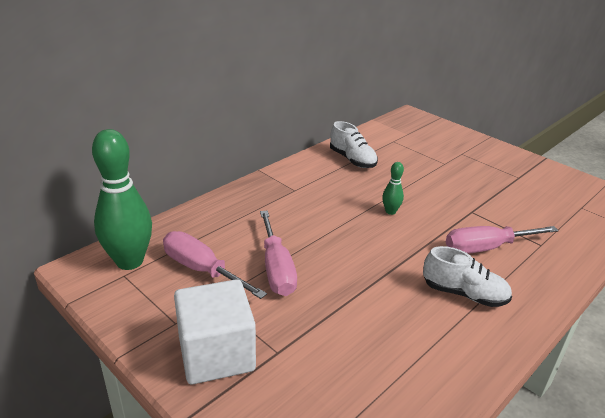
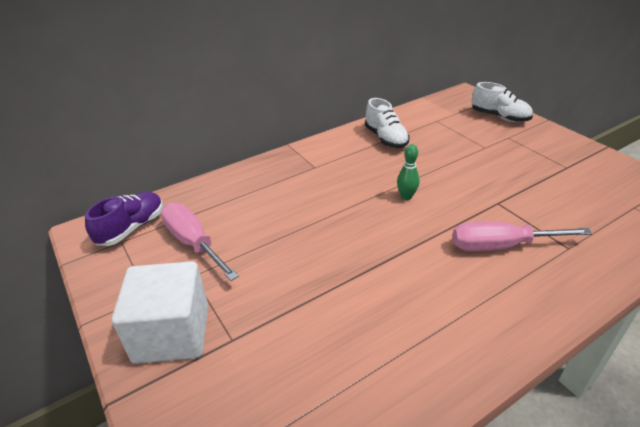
camera: 15 degrees right, 5 degrees up
(129, 261) = (132, 228): green bowling pin -> purple shoe
(276, 268) = (265, 248): pink screwdriver -> none
(464, 294) = (457, 297): white shoe -> white shoe (499, 117)

